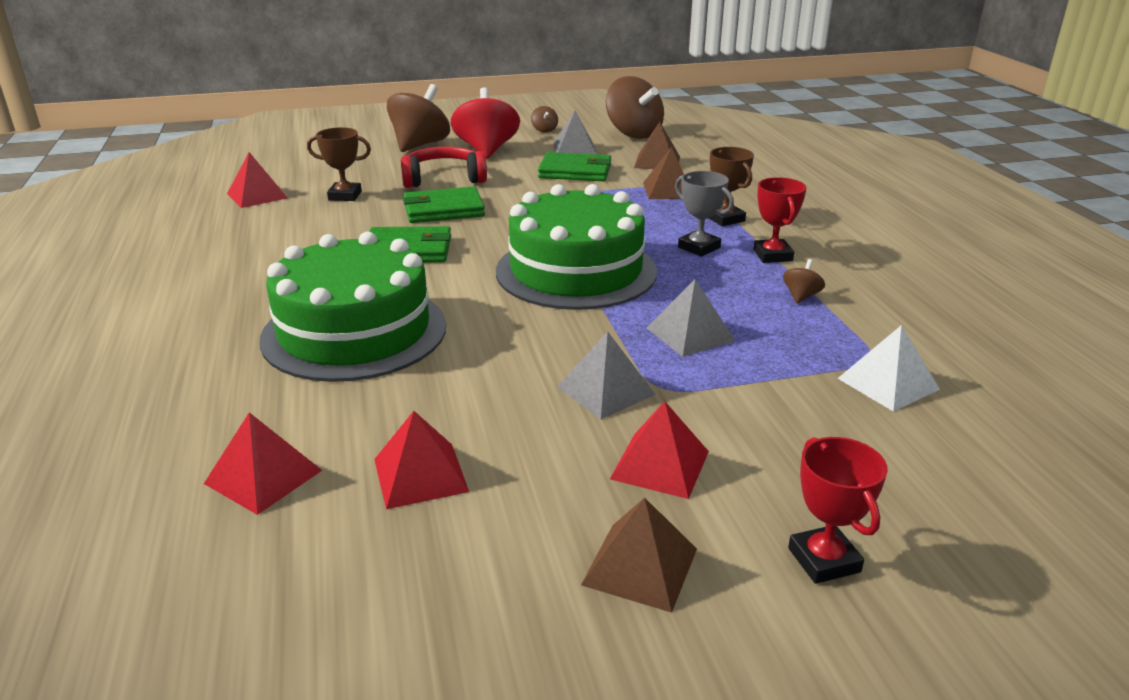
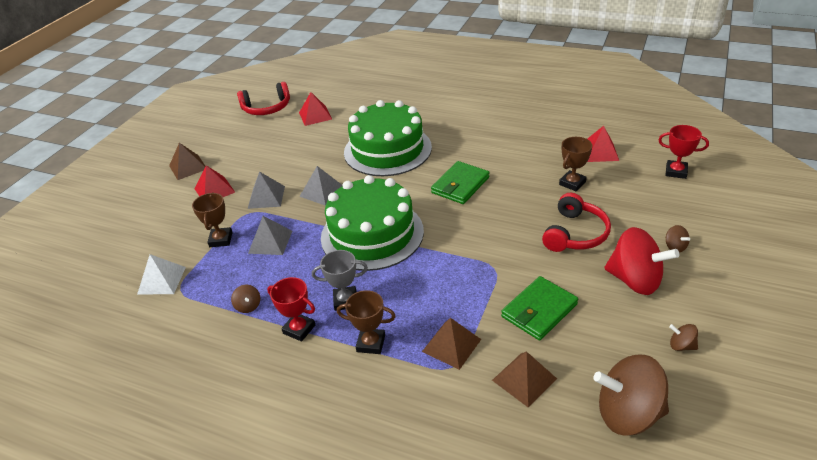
camera: 130 degrees right, 10 degrees up
(257, 596) = (267, 108): none -> red headphones
(420, 145) = (675, 247): brown spinning top -> brown spinning top, size x0.43
(420, 475) = (278, 142): red pyramid -> none
(443, 210) = (511, 215): green wallet -> none
(574, 149) = (601, 338): grey pyramid -> grey pyramid (322, 191)
(749, 379) = (221, 239): none -> brown trophy
(824, 560) = (138, 201): red trophy -> red trophy (676, 172)

